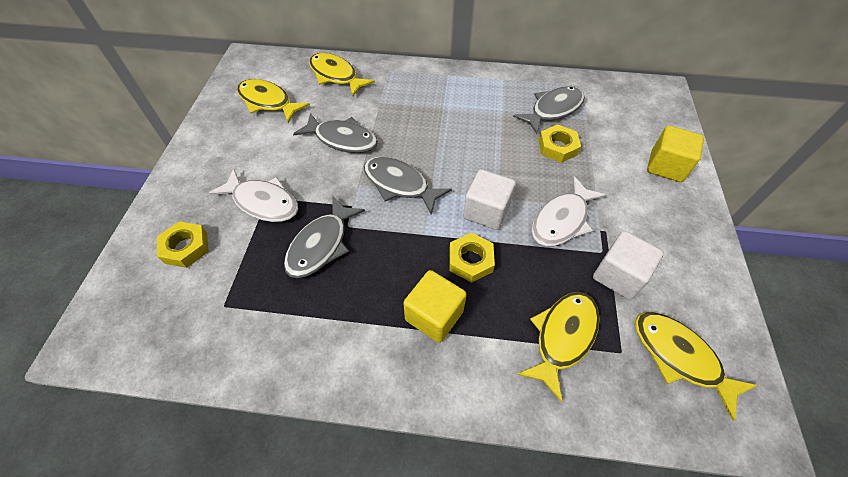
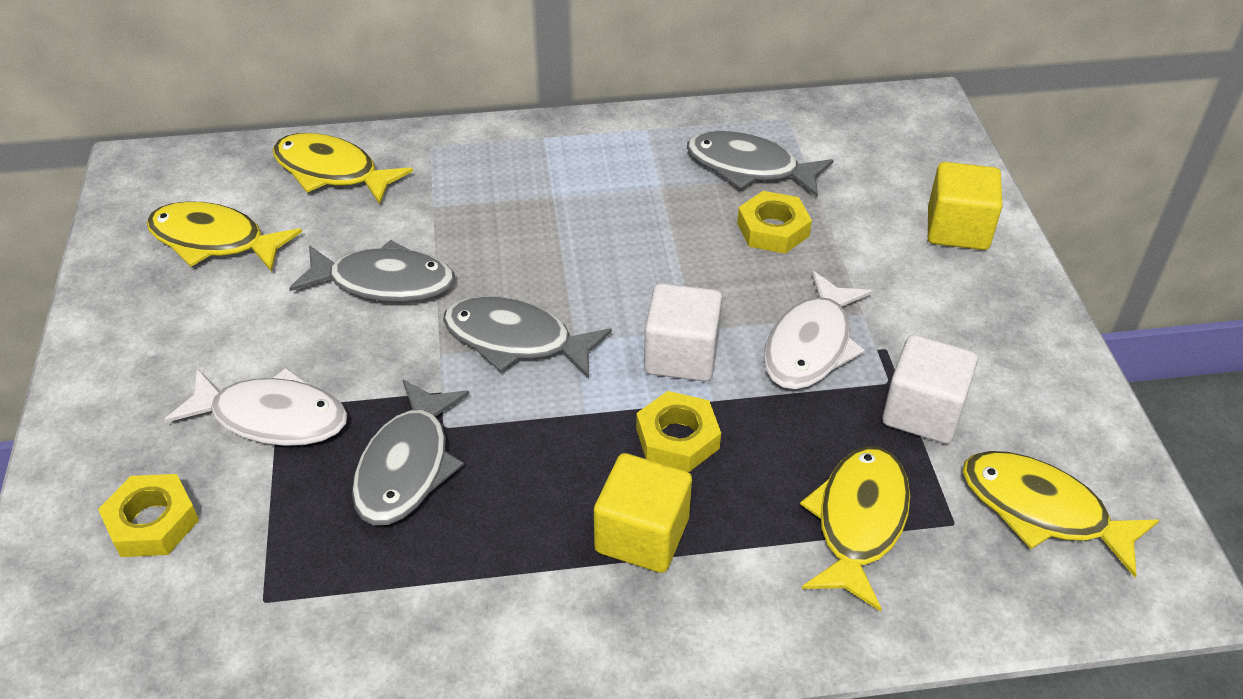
camera: 15 degrees left, 10 degrees down
(553, 110) = (749, 168): grey fish -> grey fish turned 105 degrees counterclockwise

